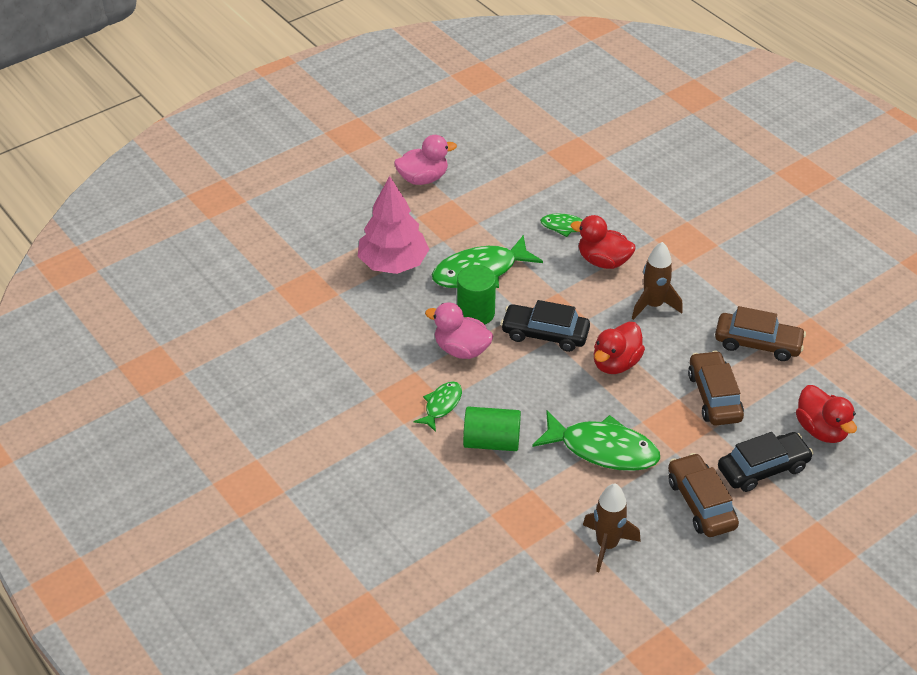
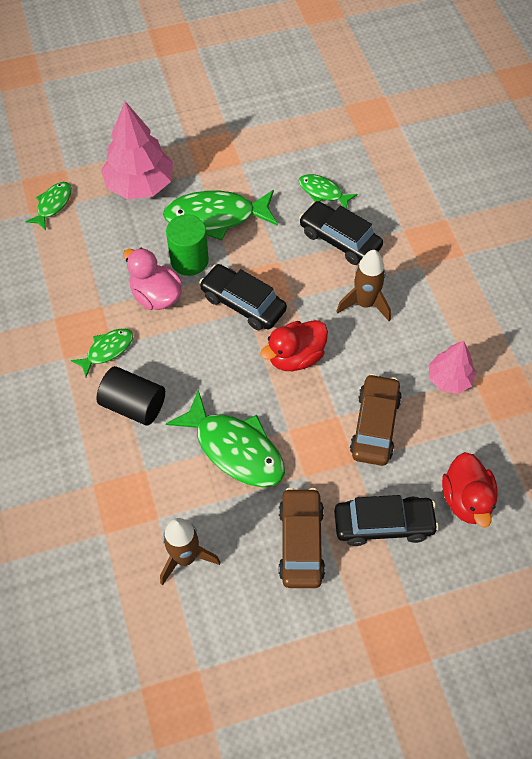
camera: 20 degrees right, 15 degrees up
(319, 301) = (53, 205): none -> green fish
(423, 178) = (213, 102): pink duck -> none
(491, 442) = (133, 405): green cylinder -> black cylinder
(603, 261) = (340, 239): red duck -> black car
(757, 343) = (449, 379): brown car -> pink tree

